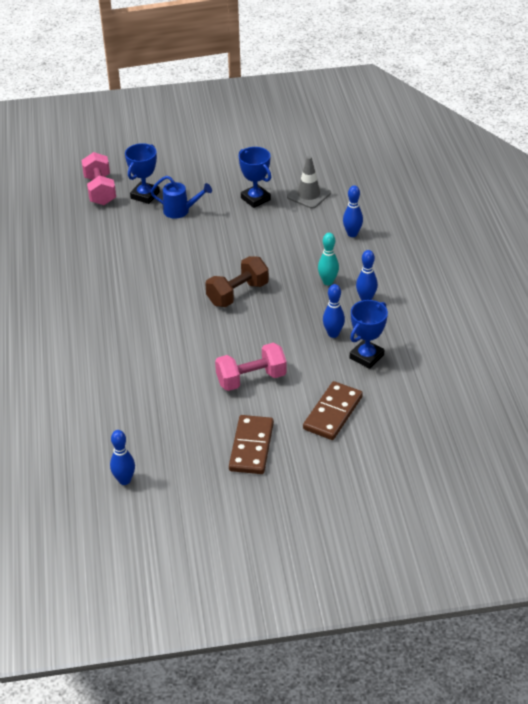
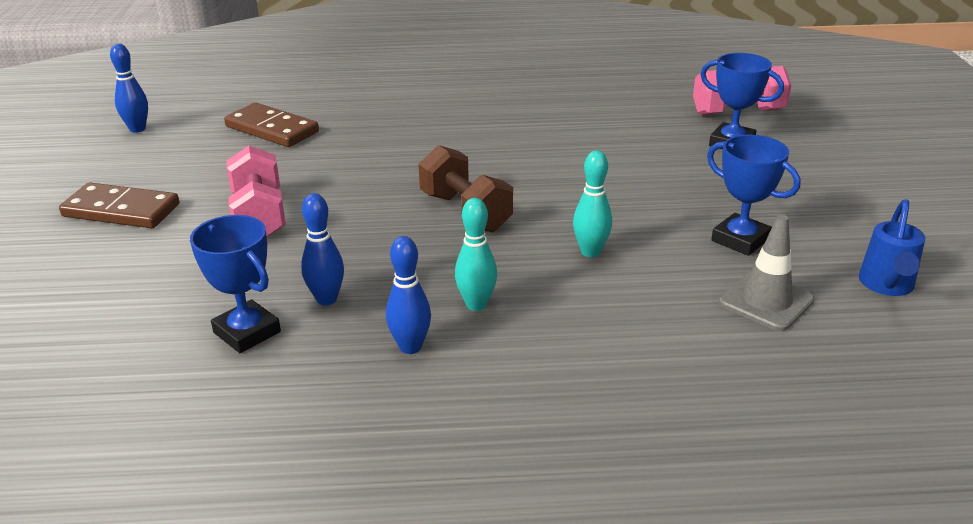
camera: 95 degrees right, 10 degrees down
(180, 211) = (692, 170): blue watering can -> blue watering can (886, 286)
(255, 199) = (740, 240): blue trophy -> blue trophy turned 75 degrees clockwise
(274, 247) = (590, 252): none -> turquoise bowling pin
(333, 413) = (134, 284): brown domino -> brown domino (272, 129)
(352, 234) = (630, 348): blue bowling pin -> none

